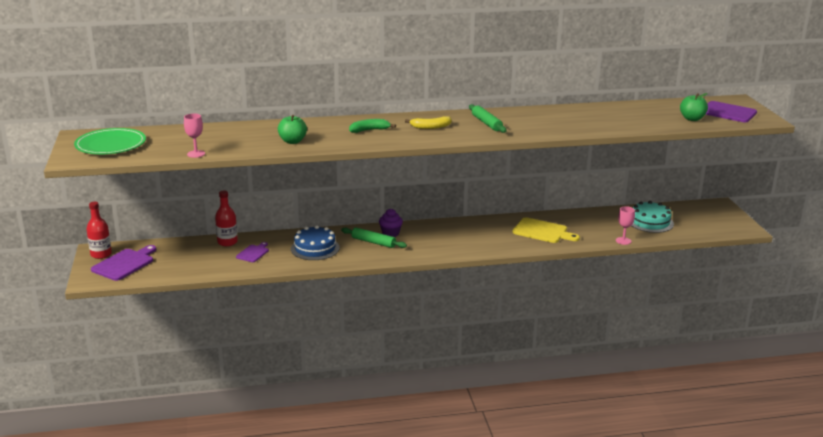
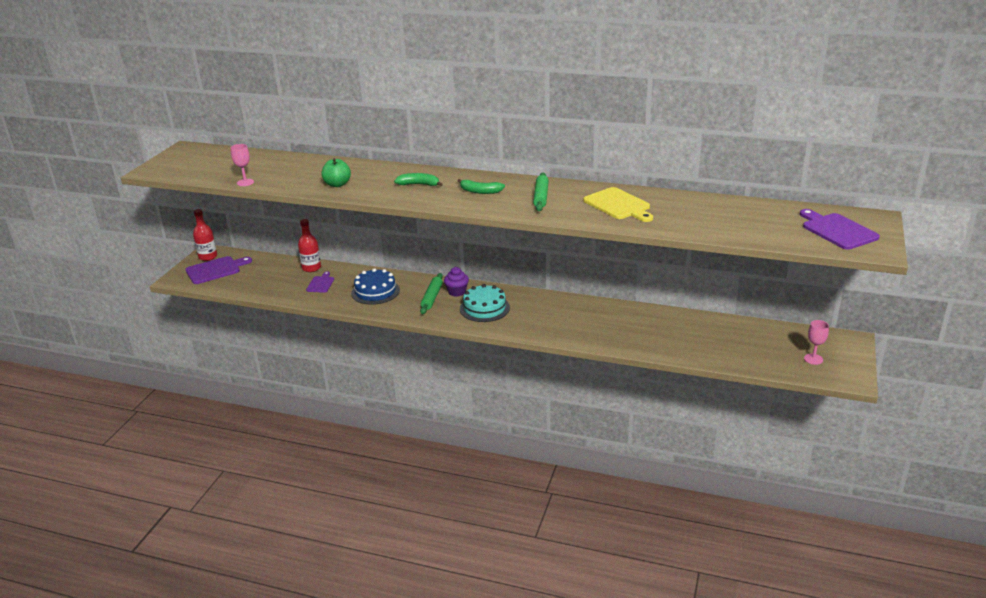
camera: 30 degrees right, 5 degrees up
(110, 145) = (195, 161): green plate -> none
(253, 253) = (321, 284): purple cutting board -> purple cutting board turned 45 degrees counterclockwise
(373, 242) = (432, 297): green rolling pin -> green rolling pin turned 45 degrees clockwise
(430, 127) = (480, 191): yellow banana -> green banana
(542, 231) = (607, 325): yellow cutting board -> yellow cutting board (618, 205)
(623, 241) = (684, 357): pink goblet -> pink goblet (813, 359)
(650, 222) = (741, 342): turquoise cake -> turquoise cake (484, 308)
(692, 119) = (781, 232): green apple -> none

